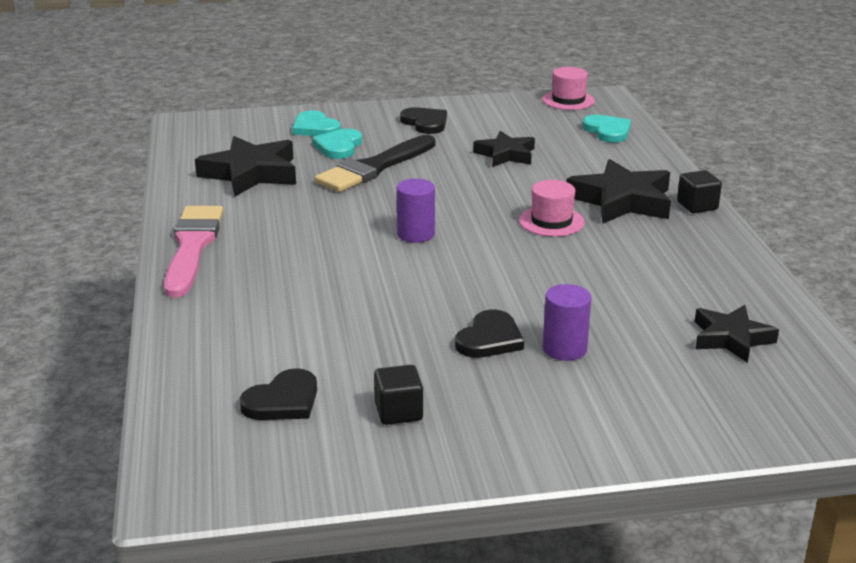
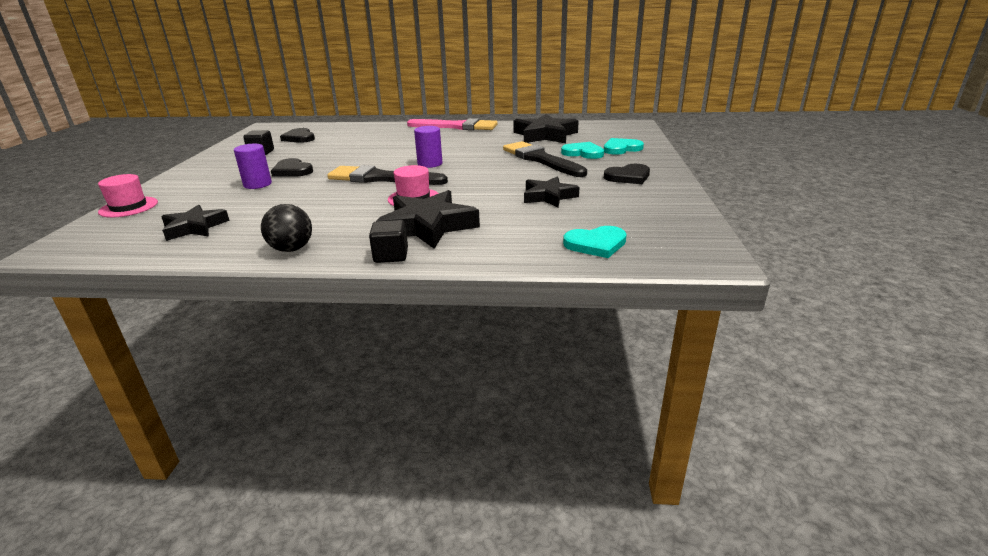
camera: 105 degrees right, 0 degrees up
(492, 256) = (381, 178): none -> black brush
(568, 100) = (695, 237): pink hat -> pink hat (128, 207)
(727, 257) = (291, 249): none -> black ball

